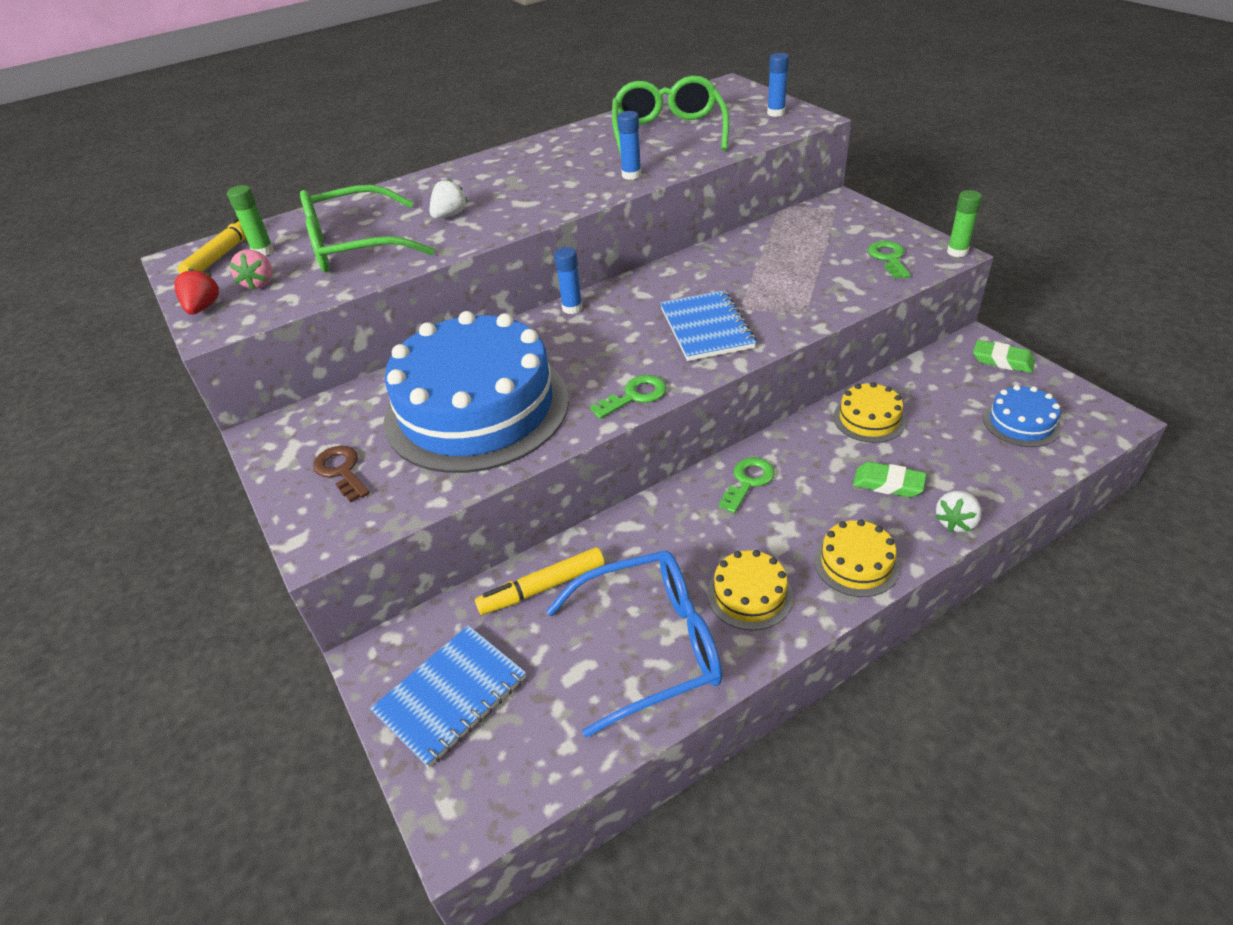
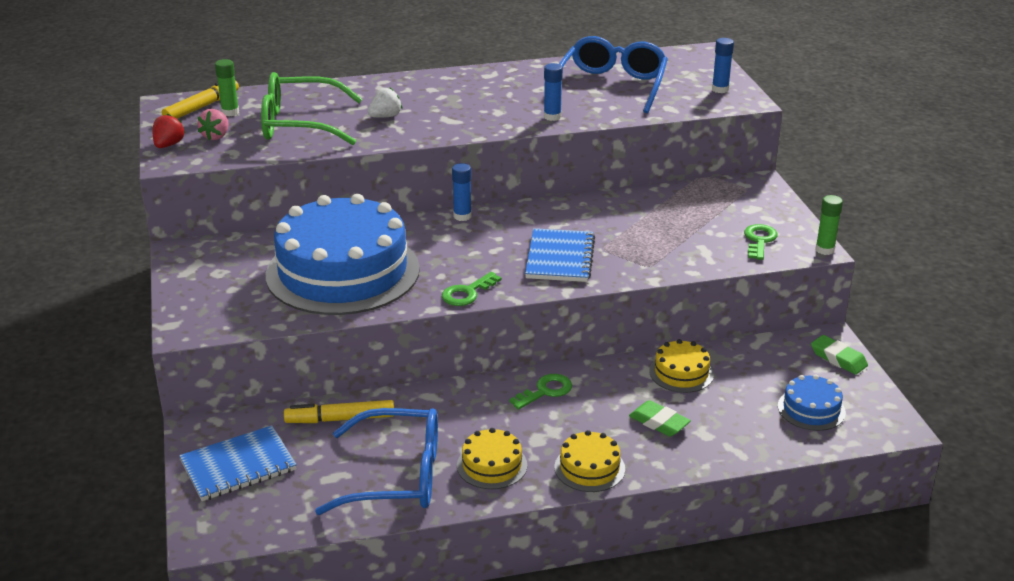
camera: 15 degrees right, 10 degrees down
(341, 471) = (223, 289): brown key -> none
(635, 396) = (467, 293): green key -> green key turned 150 degrees clockwise
(668, 132) = (612, 86): green glasses -> blue glasses
(956, 522) = (692, 463): white strawberry -> none

